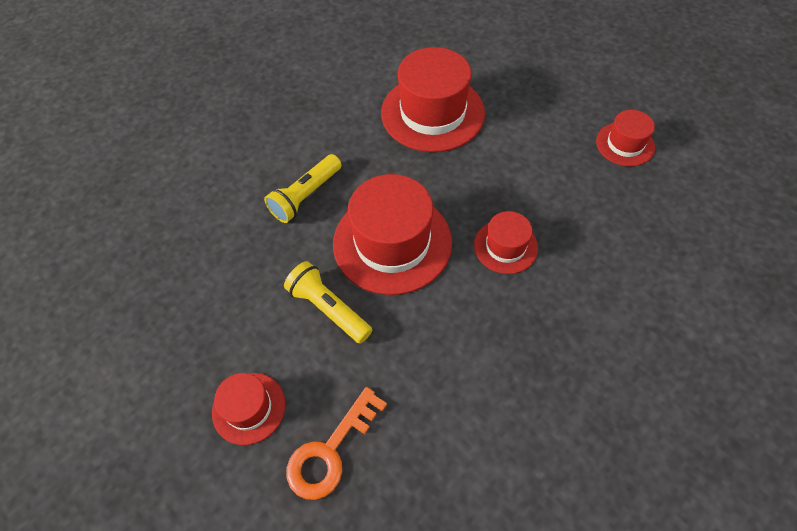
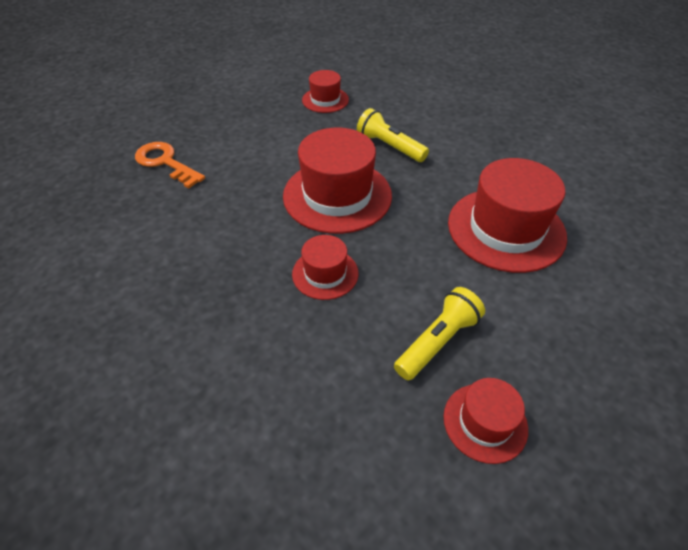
camera: 90 degrees right, 10 degrees down
(249, 408) = (210, 128): red hat -> red hat (325, 100)
(328, 308) = (278, 160): yellow flashlight -> yellow flashlight (437, 341)

